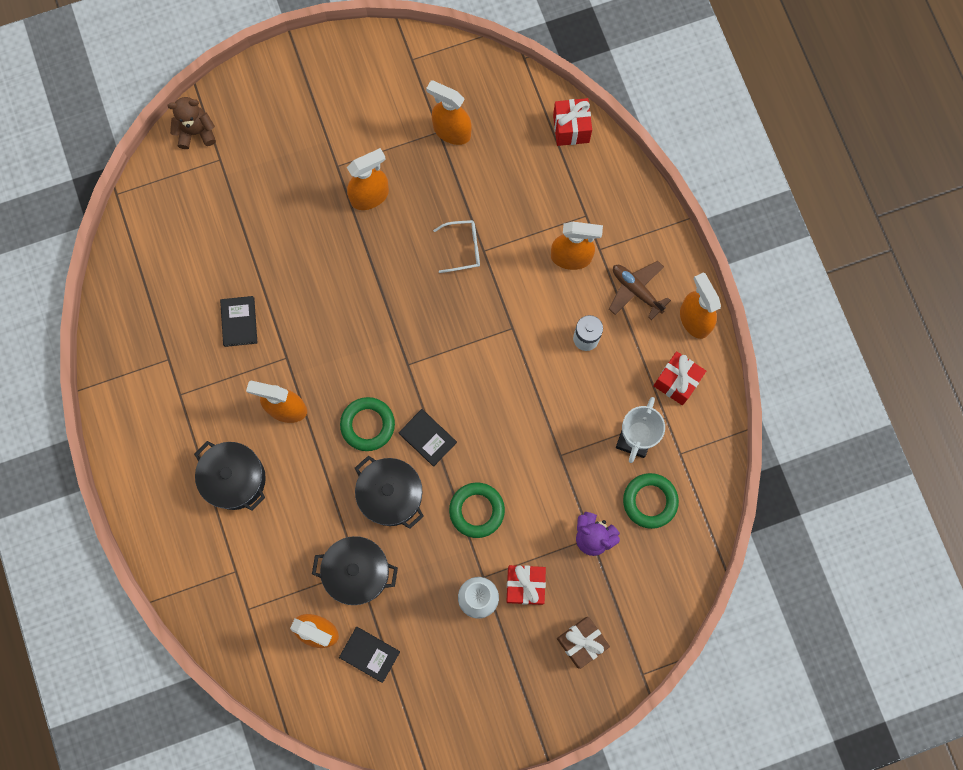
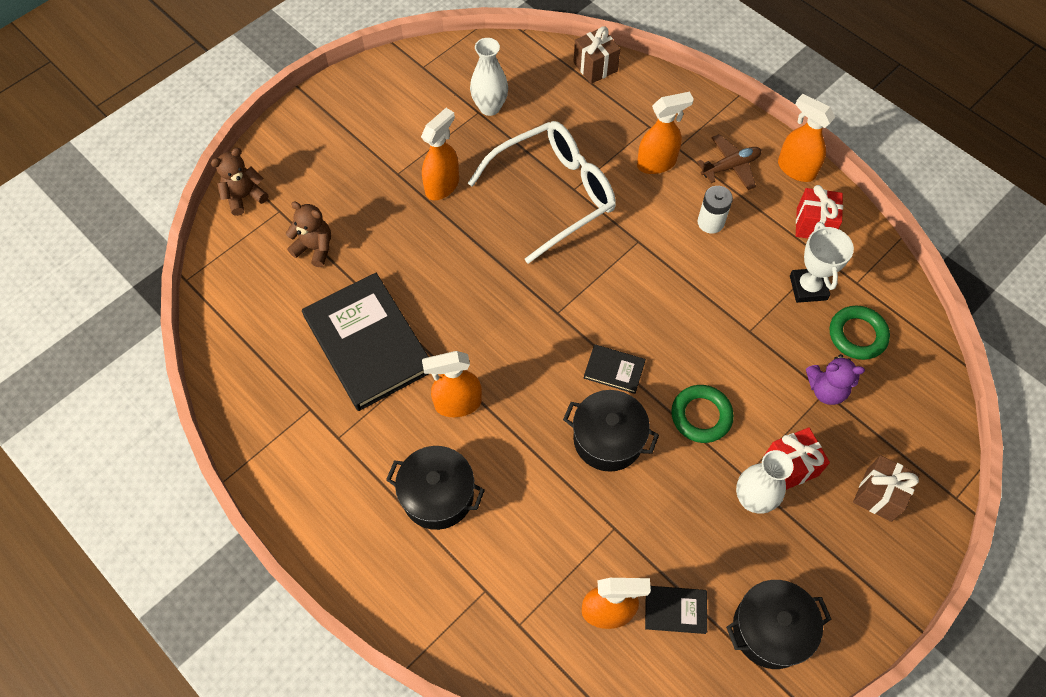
camera: 25 degrees left, 15 degrees down
(234, 210) = (315, 248): none -> brown teddy bear
(239, 322) = (368, 343): black book -> black book, size x2.30
(357, 572) = (616, 530): black pot -> black pot (770, 629)
(367, 425) = (548, 383): green ring -> none
(451, 131) = (490, 107): orange spray bottle -> white vase
(463, 248) = (554, 194): white glasses -> white glasses, size x2.39
(571, 128) = (595, 67): red gift -> brown gift
(636, 290) = (730, 167): brown plane -> brown plane turned 135 degrees clockwise

